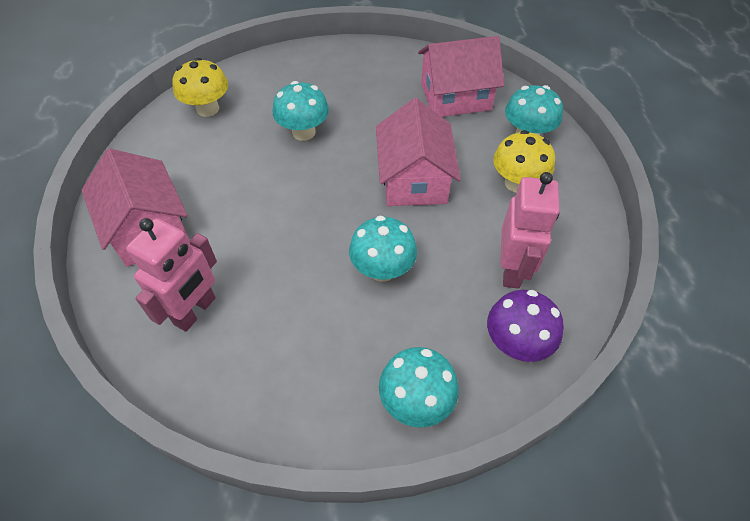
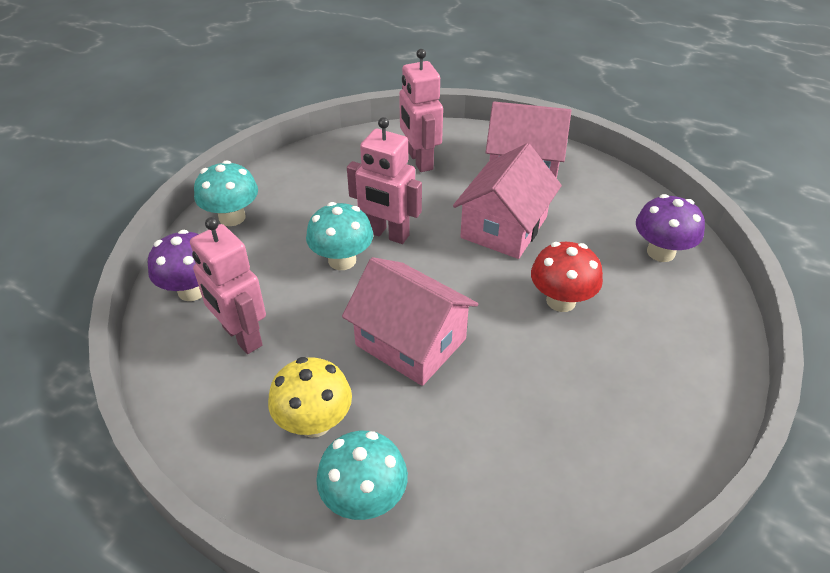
camera: 130 degrees right, 10 degrees down
(208, 109) = (661, 252): yellow mushroom -> purple mushroom
(303, 132) = (561, 301): turquoise mushroom -> red mushroom
(325, 262) = (387, 234): none -> pink robot
(455, 97) = (502, 479): pink house -> pink house (504, 227)

